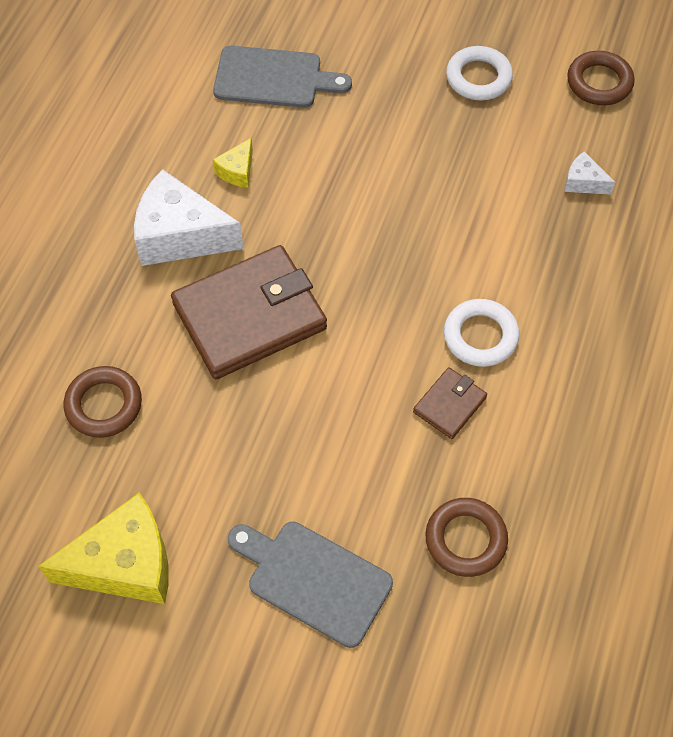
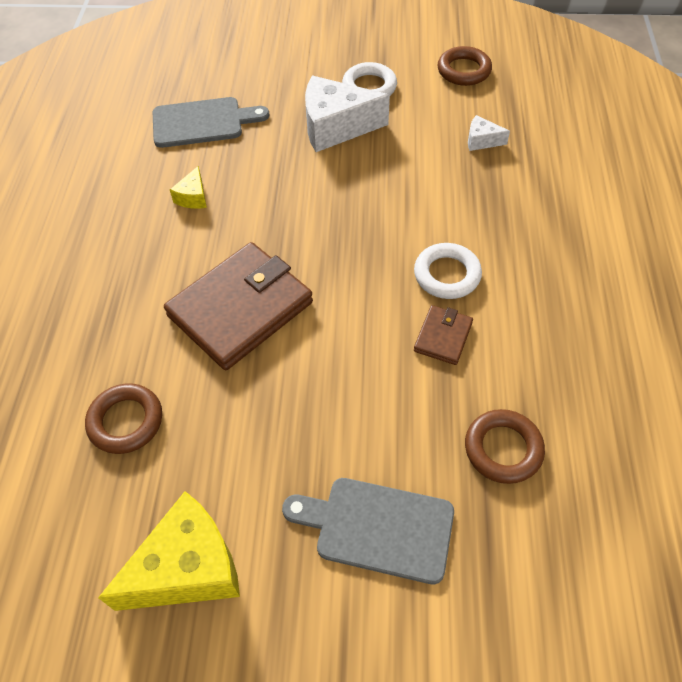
camera: 15 degrees left, 5 degrees down
(180, 235) = (157, 259): white cheese -> white cheese (336, 127)

